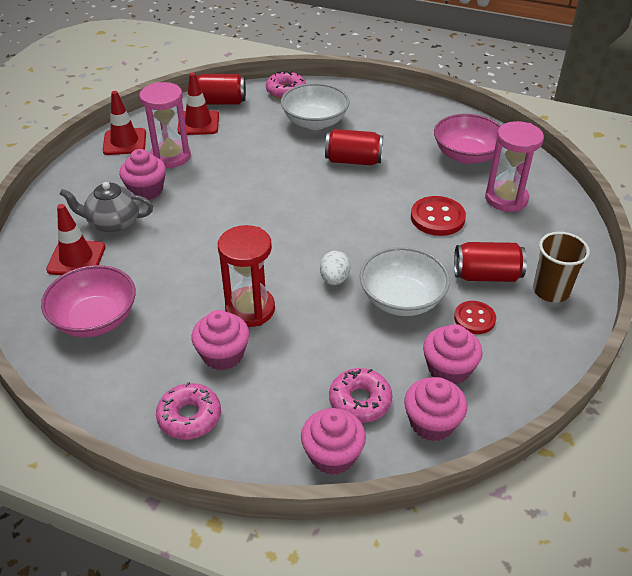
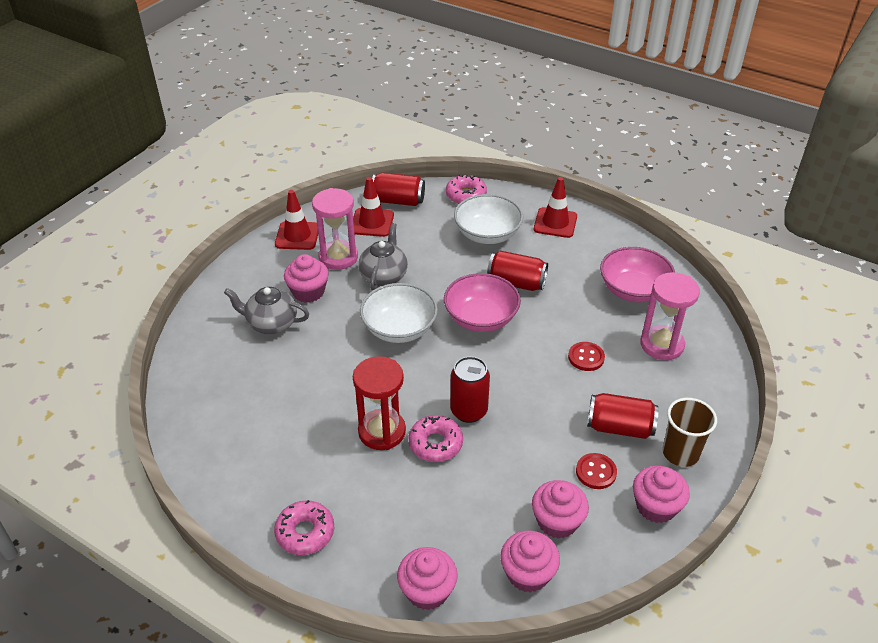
camera: 10 degrees right, 0 degrees up
(76, 258) = (231, 356): red traffic cone -> red traffic cone (555, 223)
(95, 319) = (238, 421): pink bowl -> pink bowl (481, 318)
(220, 168) = (384, 276): none -> grey teapot
(223, 355) = (347, 475): pink cupcake -> pink cupcake (656, 506)
(334, 279) = (469, 411): white egg -> red can
(360, 401) = (465, 541): pink donut -> pink donut (435, 444)
(402, 299) = (529, 441): white bowl -> white bowl (399, 328)
(437, 218) = (586, 357): red button -> red button, size x0.66

